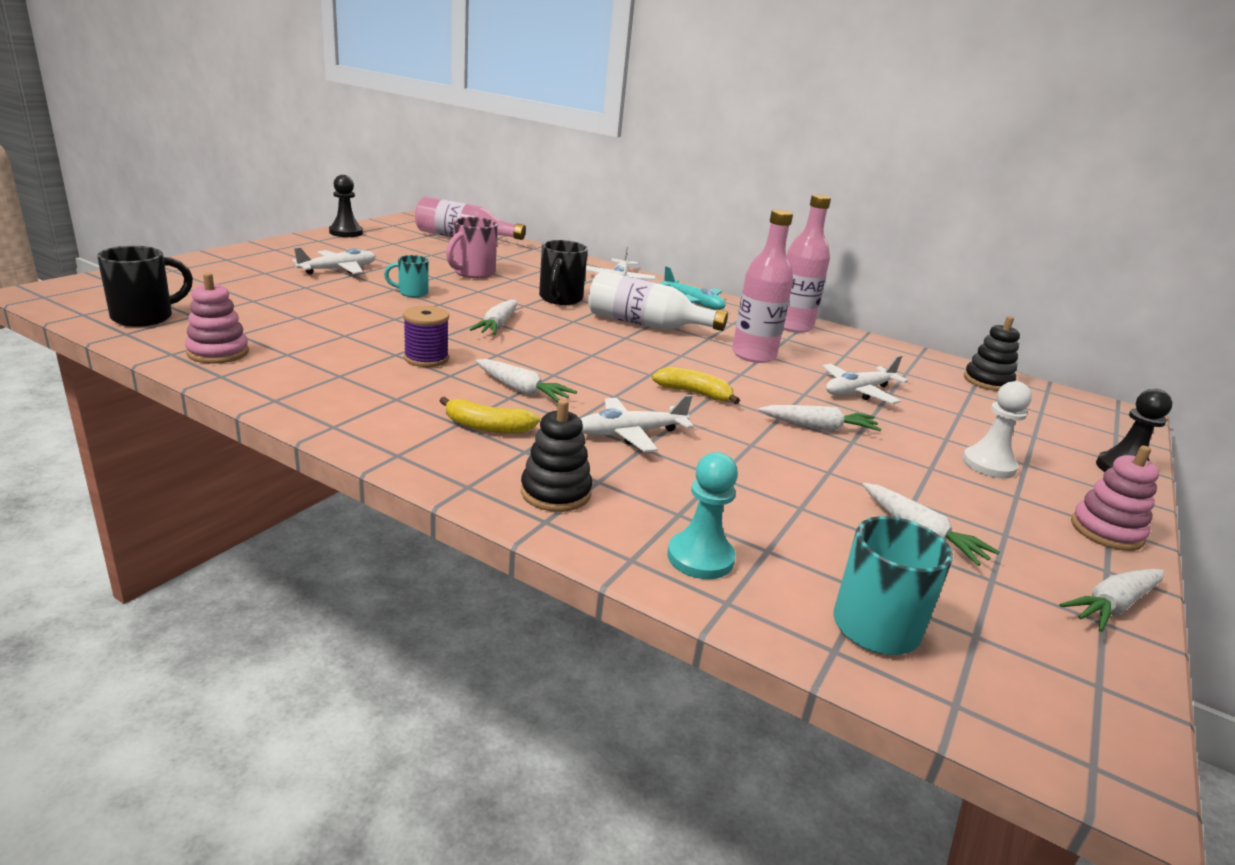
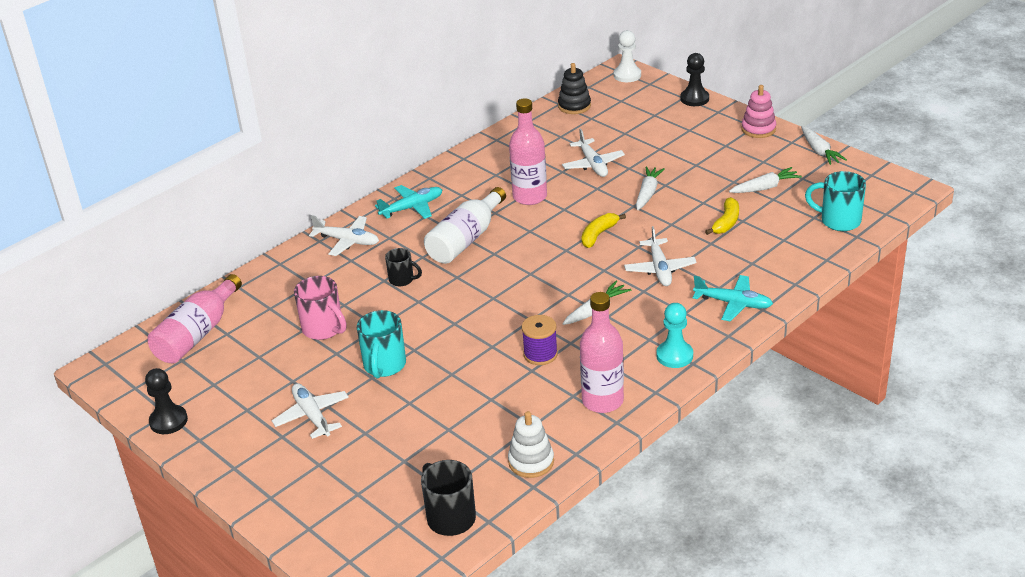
camera: 70 degrees left, 10 degrees up
(218, 352) = (531, 462): pink stacking toy -> white stacking toy
(412, 293) = (384, 366): turquoise mug -> turquoise mug, size x1.59
(487, 427) = (653, 326): yellow banana -> yellow banana (726, 222)
(497, 325) = (468, 317): white carrot -> none
(555, 492) = (733, 303): black stacking toy -> turquoise plane
(560, 299) = (402, 280): black mug -> black mug, size x0.63
(700, 558) = (792, 262): turquoise pawn -> turquoise pawn (674, 356)
(792, 326) = (468, 166): pink bottle -> pink bottle (602, 401)
(988, 465) = (691, 143): white pawn -> white pawn (627, 75)

